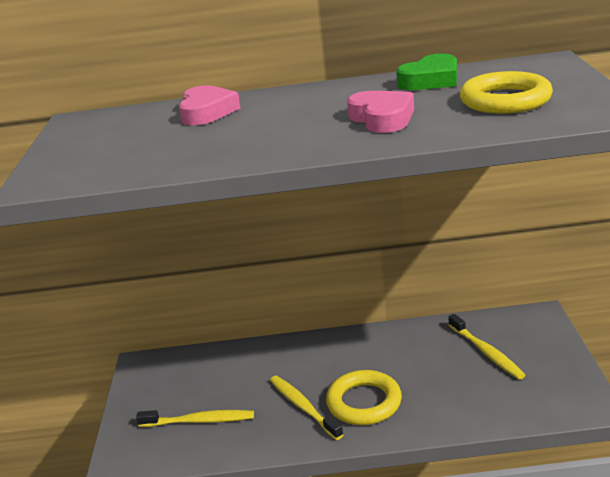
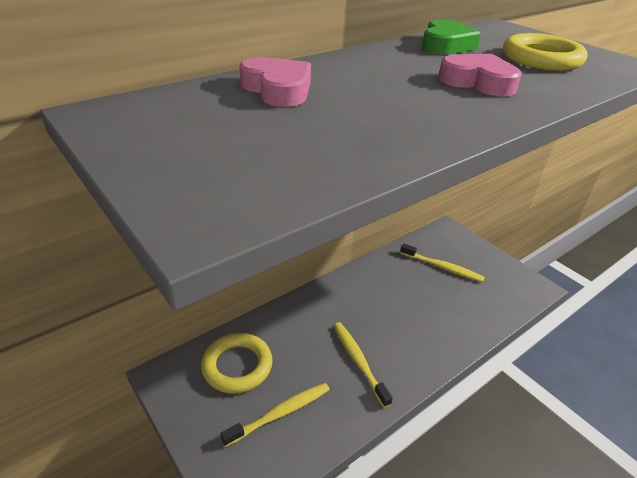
camera: 40 degrees left, 10 degrees up
(303, 407) = (358, 361): yellow toothbrush -> yellow toothbrush turned 45 degrees clockwise
(364, 402) = (400, 339): yellow ring -> yellow ring (237, 366)

